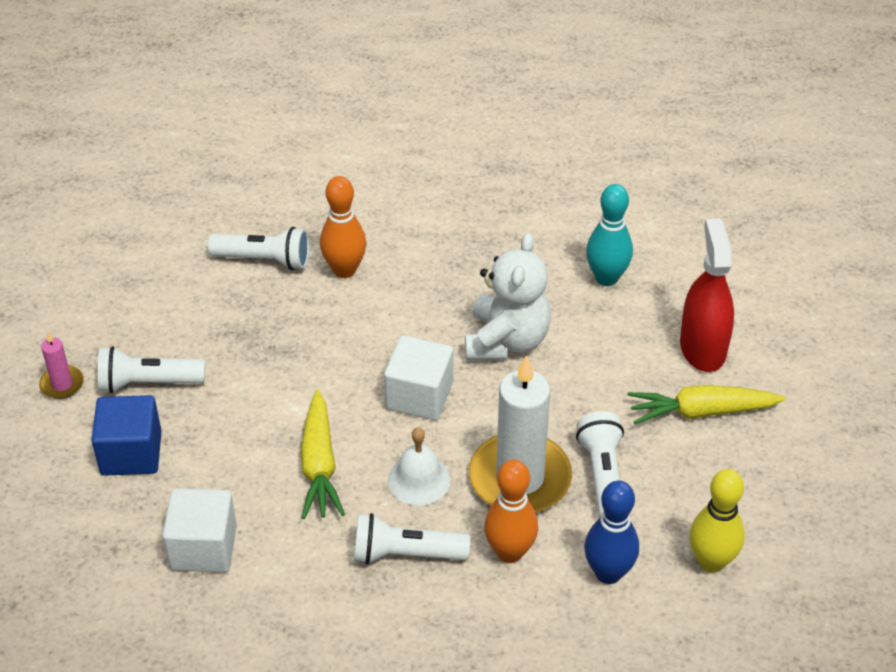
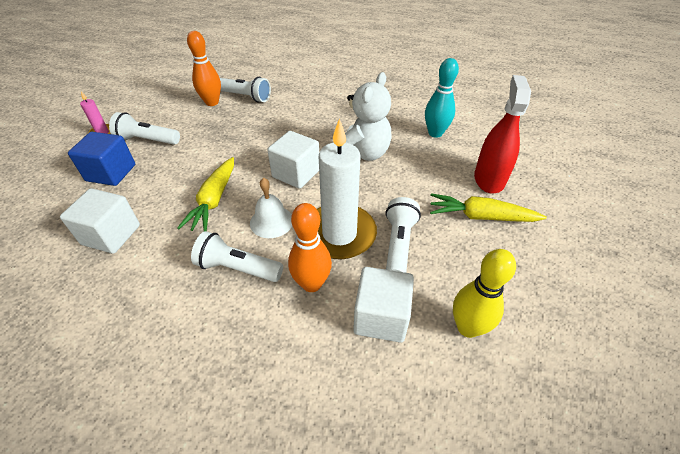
camera: 15 degrees right, 0 degrees up
(344, 270) = (285, 107): orange bowling pin -> orange bowling pin (212, 102)
(608, 573) = (381, 317): blue bowling pin -> white cube

